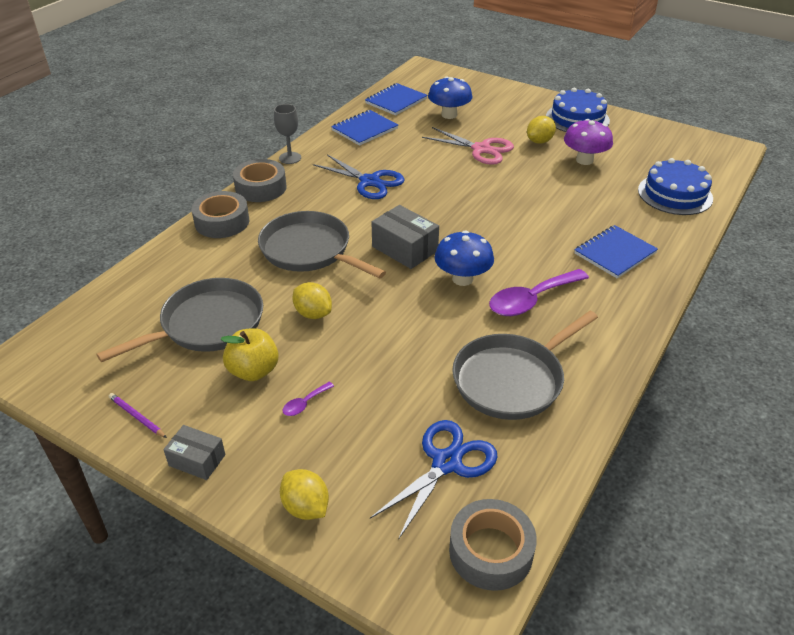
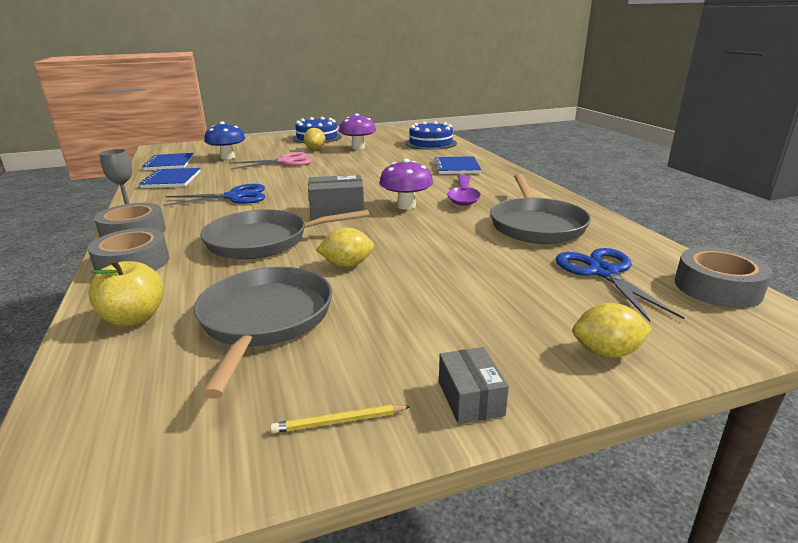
camera: 50 degrees left, 15 degrees down
(137, 417) = (339, 422): purple pencil -> yellow pencil
(197, 460) = (470, 398): grey box -> grey box turned 75 degrees counterclockwise
(253, 371) = (377, 317): yellow apple -> yellow apple (134, 318)
(305, 403) = (460, 306): purple spoon -> none
(462, 279) = (406, 206): blue mushroom -> purple mushroom

